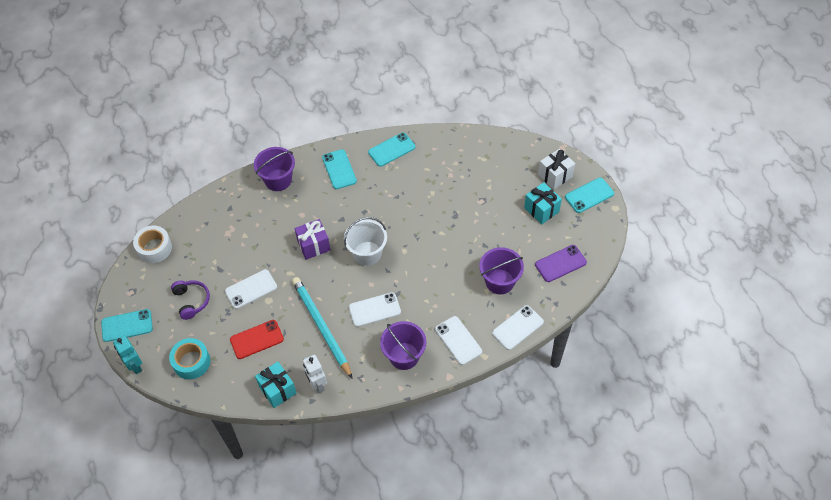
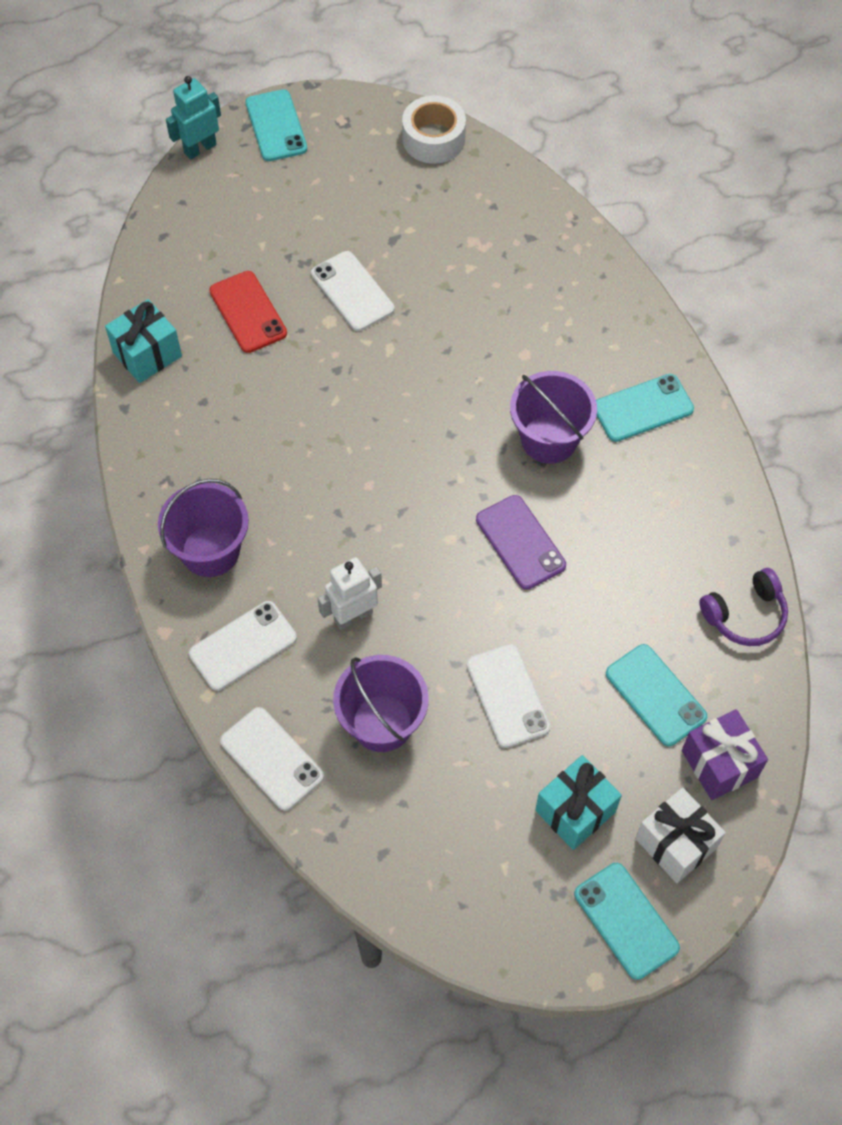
camera: 85 degrees right, 5 degrees up
(191, 301) = (325, 207): purple headphones -> purple headphones (745, 615)
(191, 362) = (205, 224): turquoise tape -> none
(278, 180) = (604, 306): purple bucket -> purple bucket (549, 439)
(313, 245) = (453, 381): purple gift -> purple gift (719, 764)
(317, 384) = (155, 413): white robot -> white robot (353, 616)
(321, 327) = (273, 409): turquoise pencil -> none
(367, 253) = (440, 473): white bucket -> none
(374, 310) = (311, 494): white phone -> white phone (507, 696)
(391, 150) = (707, 501): turquoise phone -> turquoise phone (655, 695)
(560, 263) = (432, 850): purple phone -> purple phone (520, 542)

